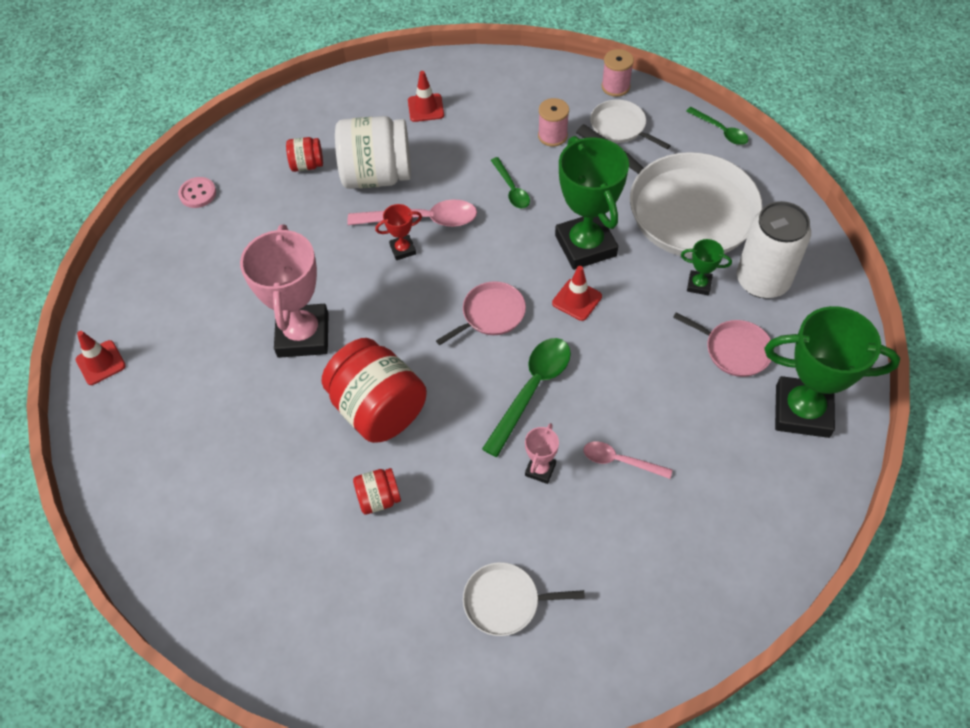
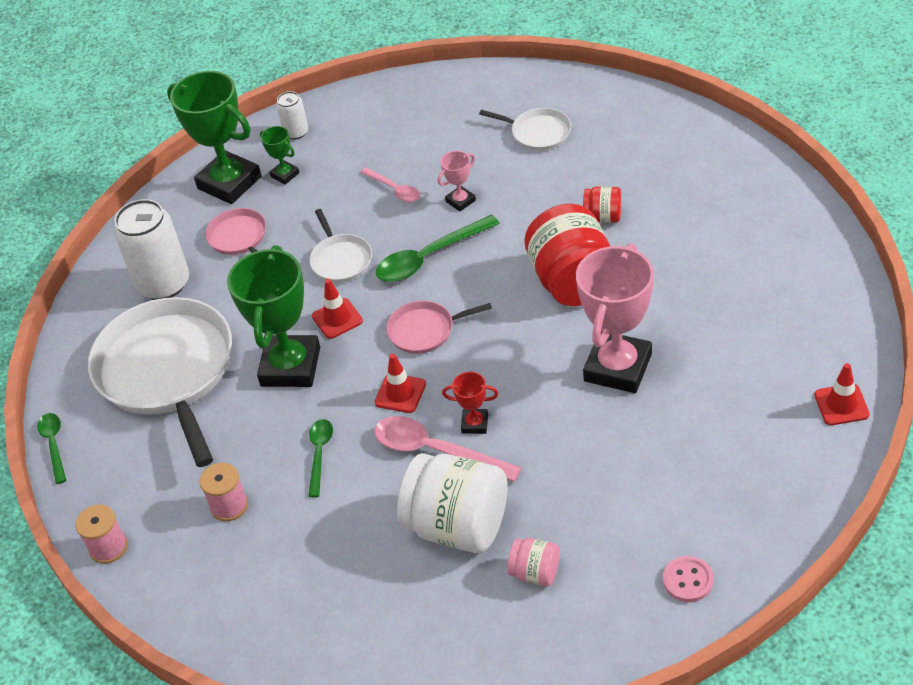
camera: 150 degrees left, 10 degrees down
(307, 165) = (535, 573): red jar -> pink jar
(425, 108) = (348, 605): red traffic cone -> red traffic cone (400, 393)
(620, 127) = (149, 489): white pan -> white pan (340, 260)
(699, 285) = (220, 297): green trophy -> green trophy (285, 175)
(788, 505) = (296, 132): none -> white can

